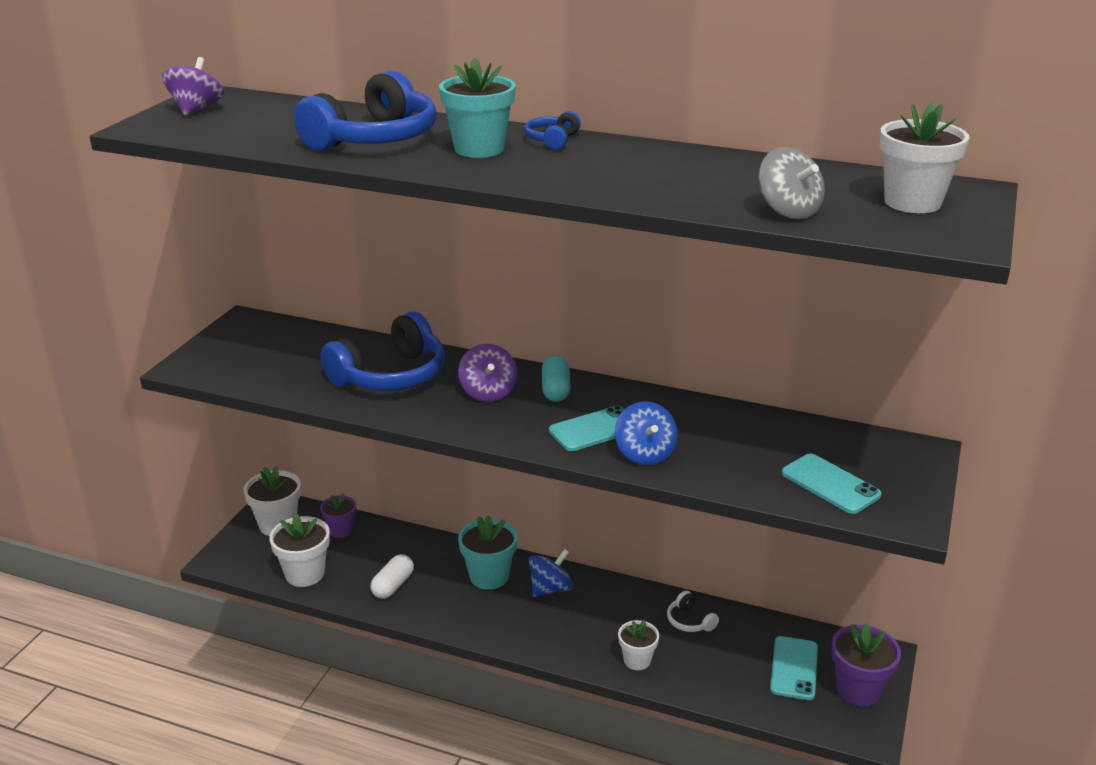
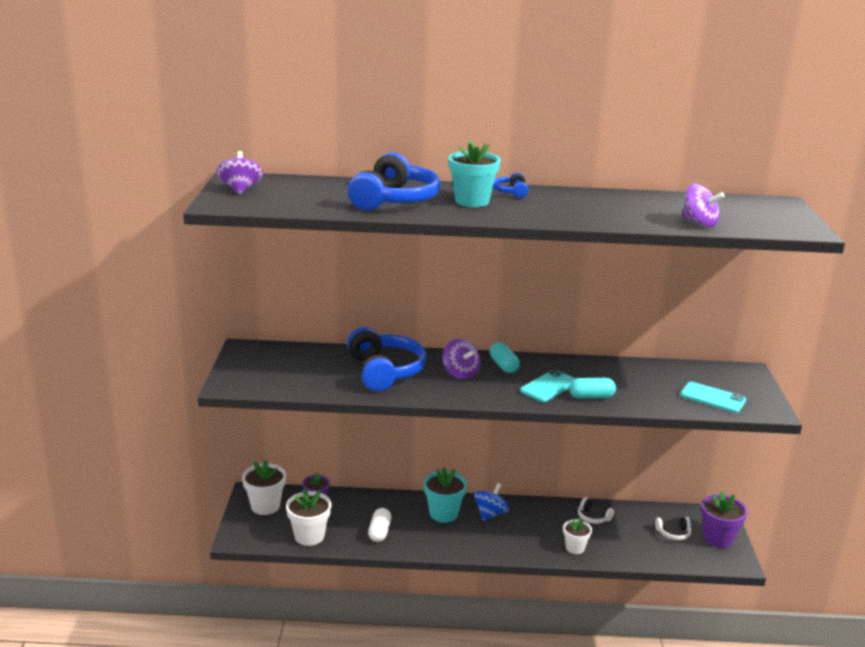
camera: 20 degrees left, 5 degrees down
(390, 375) = (384, 371): blue headphones -> blue headphones turned 45 degrees counterclockwise
(645, 454) = (591, 397): blue spinning top -> turquoise capsule
(788, 211) = (699, 223): grey spinning top -> purple spinning top
(794, 668) = (673, 533): turquoise phone -> white headphones
(912, 202) = (759, 212): white flower pot -> none

